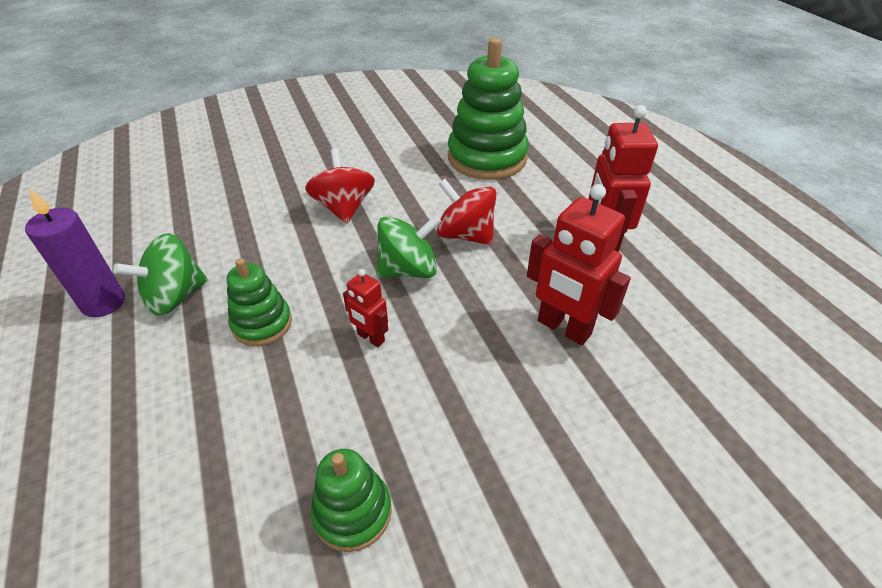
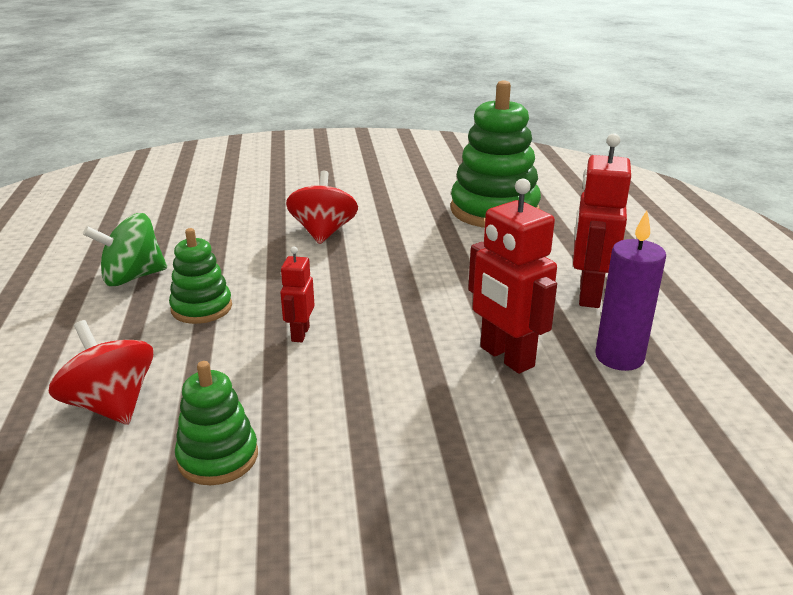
camera: 15 degrees right, 15 degrees down
(103, 303) = (69, 273): purple candle -> purple candle (619, 357)
(370, 338) = (300, 334): red robot -> red robot turned 45 degrees clockwise
(408, 270) = (364, 288): green spinning top -> none
(465, 235) = (438, 269): red spinning top -> red spinning top (111, 405)

